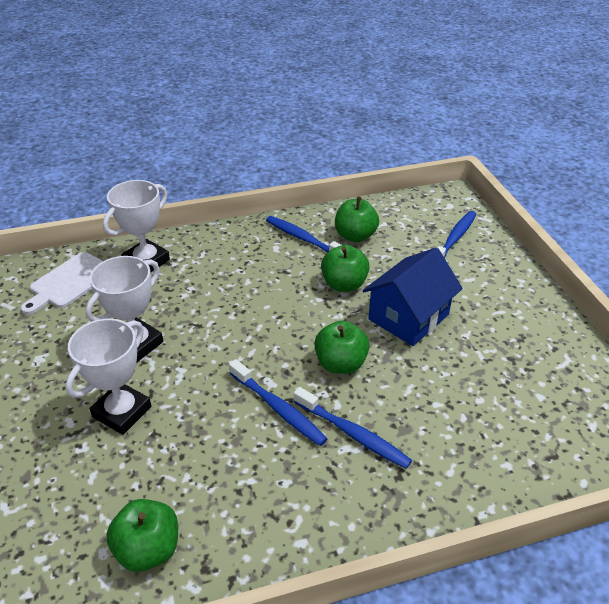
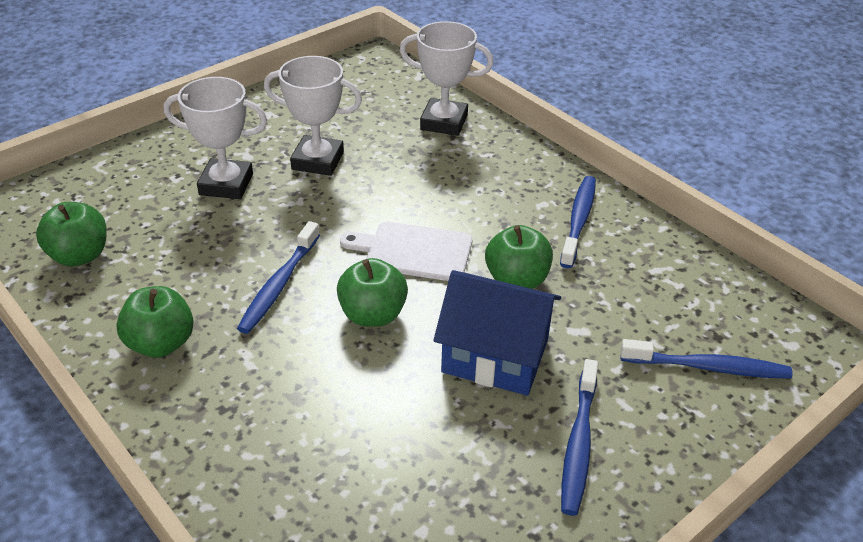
camera: 65 degrees right, 0 degrees up
(70, 282) = (378, 90): white cutting board -> white cutting board (414, 251)
(353, 434) = (269, 354): blue toothbrush -> blue toothbrush (579, 444)
(355, 236) = (624, 264): green apple -> green apple (161, 343)

